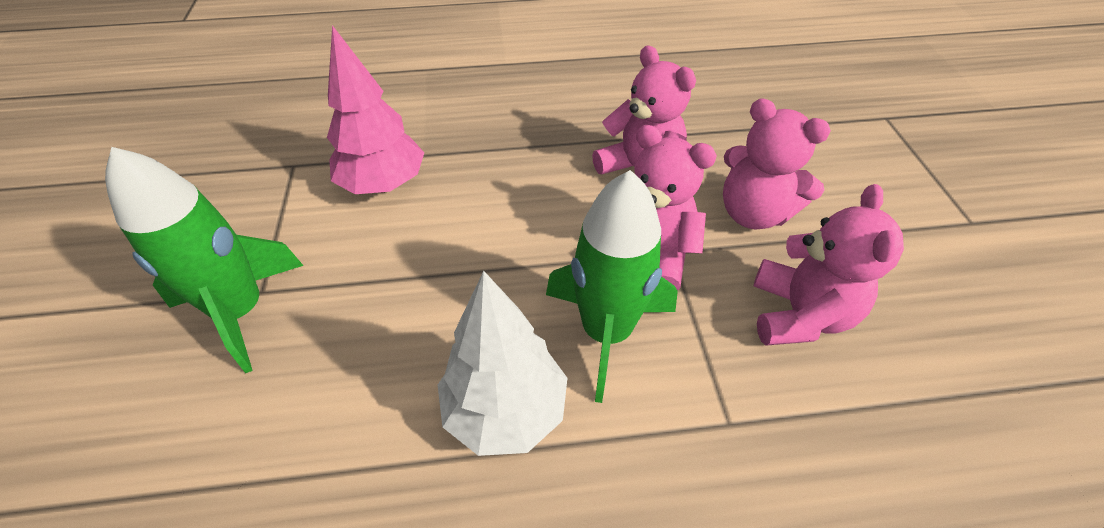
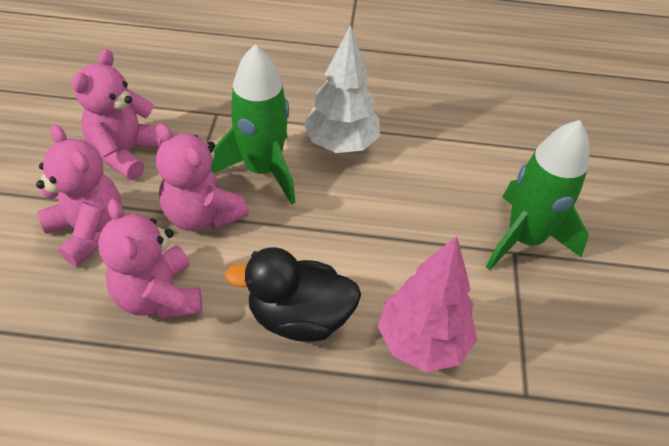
camera: 170 degrees left, 0 degrees up
(504, 181) = (299, 317): none -> black duck

